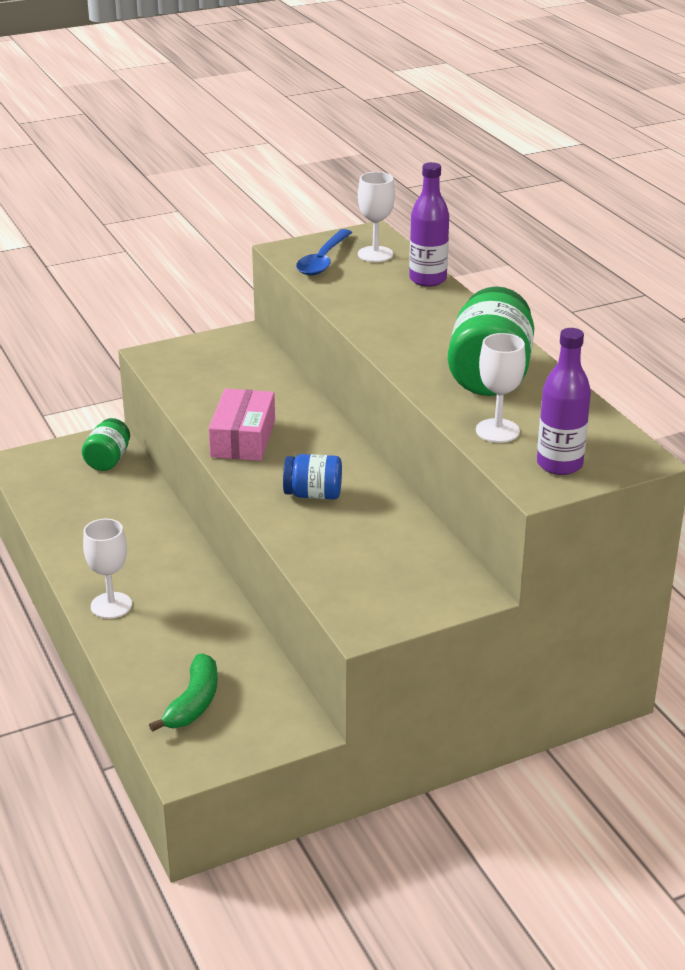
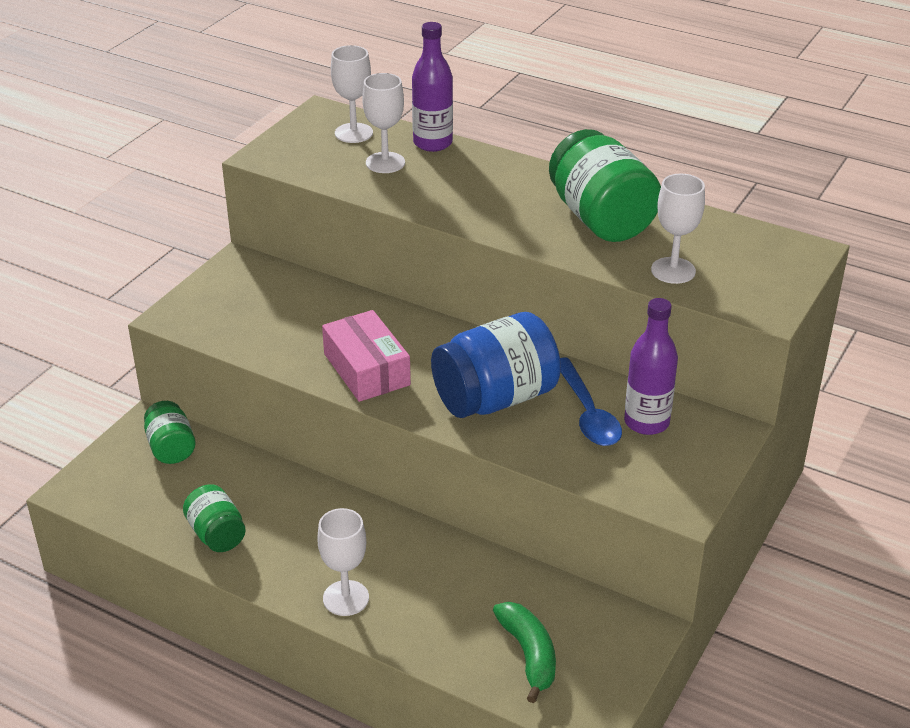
camera: 35 degrees left, 5 degrees up
(74, 527) = (217, 534): none -> green jar
(313, 494) = (495, 398): blue jar -> blue jar, size x1.82
(323, 261) = (313, 156): blue spoon -> blue spoon (588, 414)
(371, 281) = (385, 163): none -> white goblet
(559, 464) = (757, 282): purple bottle -> purple bottle (646, 422)

